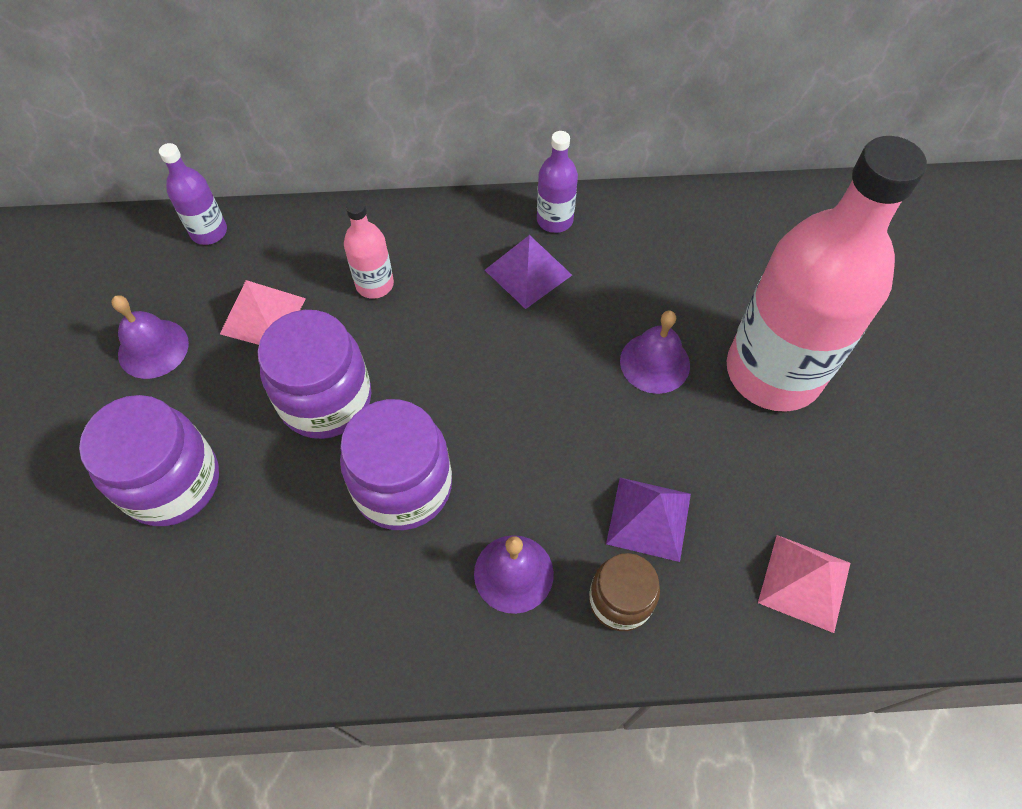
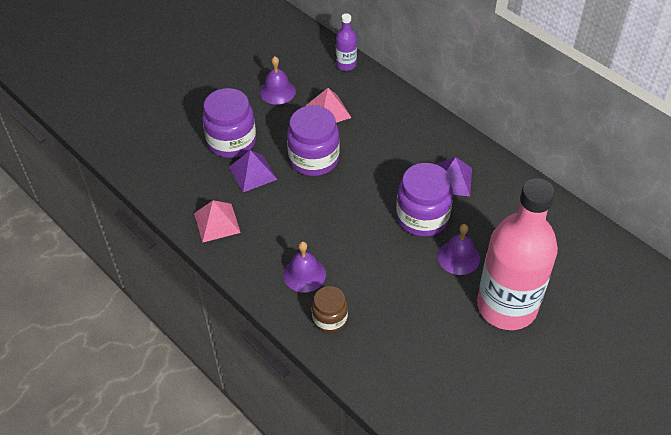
camera: 50 degrees right, 10 degrees down
(374, 284) = (384, 134): pink bottle -> none
(403, 486) = (303, 211): purple jar -> purple jar (422, 217)
(554, 220) = (492, 169): purple bottle -> none
(648, 518) = (378, 305): purple pyramid -> purple pyramid (252, 173)
(804, 582) = (408, 383): pink pyramid -> pink pyramid (217, 222)

